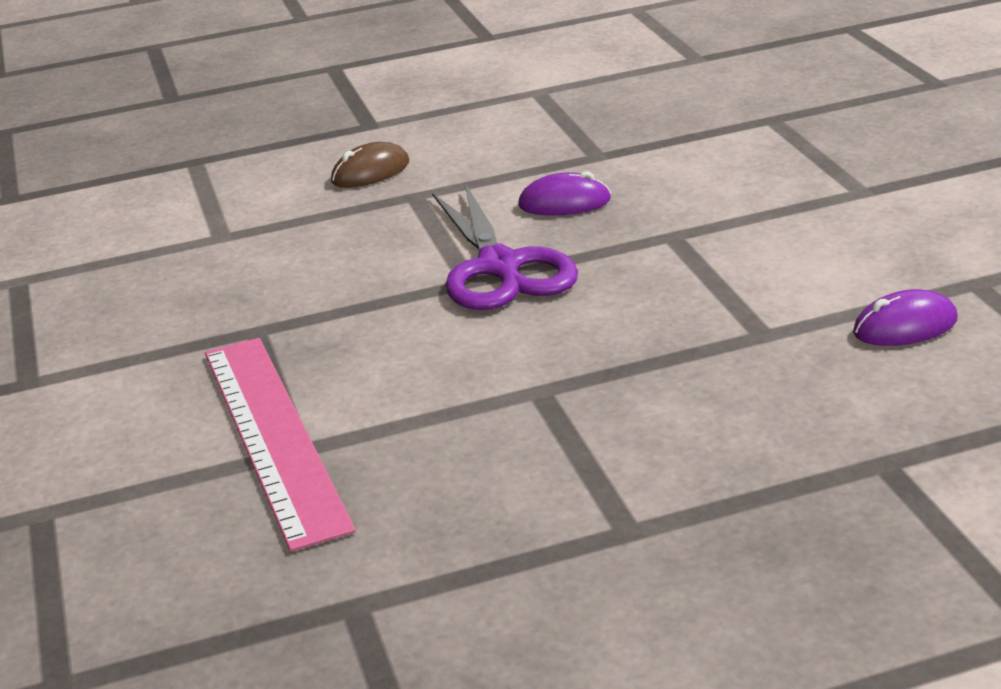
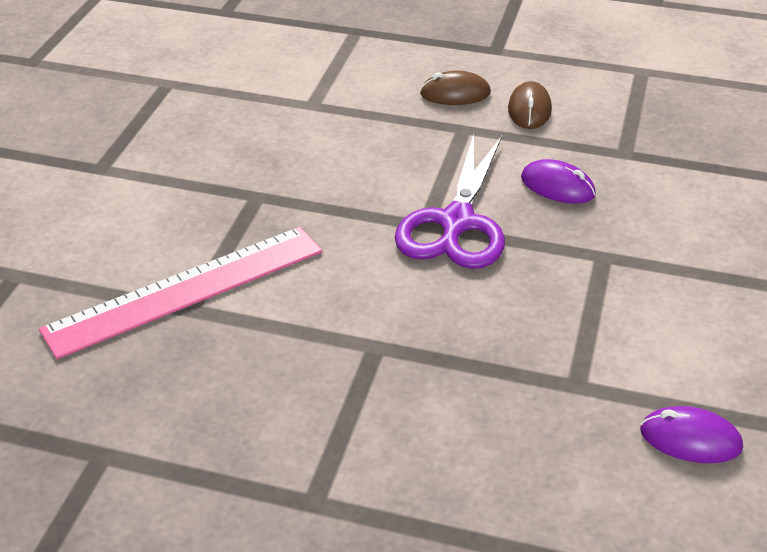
camera: 30 degrees right, 10 degrees up
(272, 436) = (186, 289): pink ruler -> pink ruler turned 45 degrees clockwise
(463, 157) = (529, 109): none -> brown mouse

